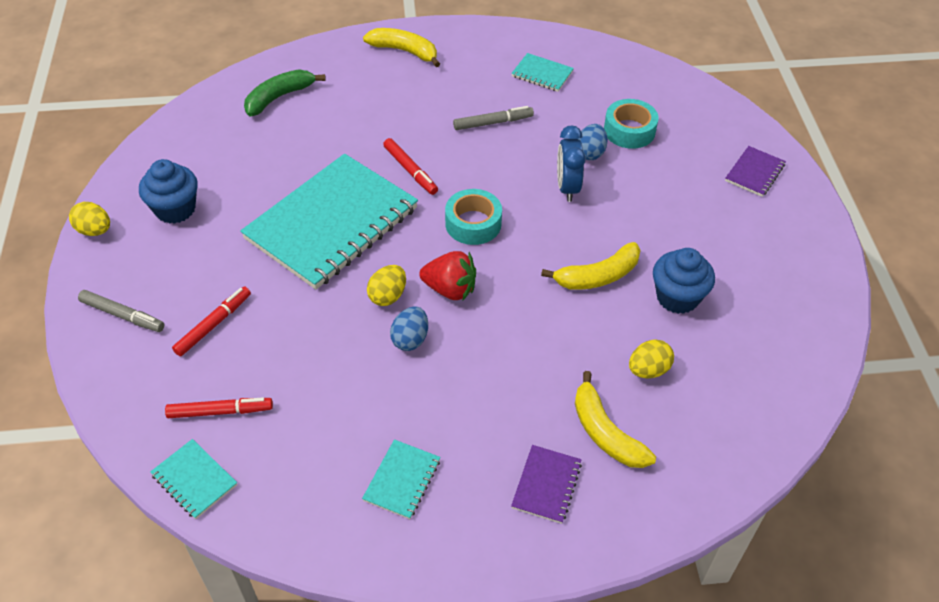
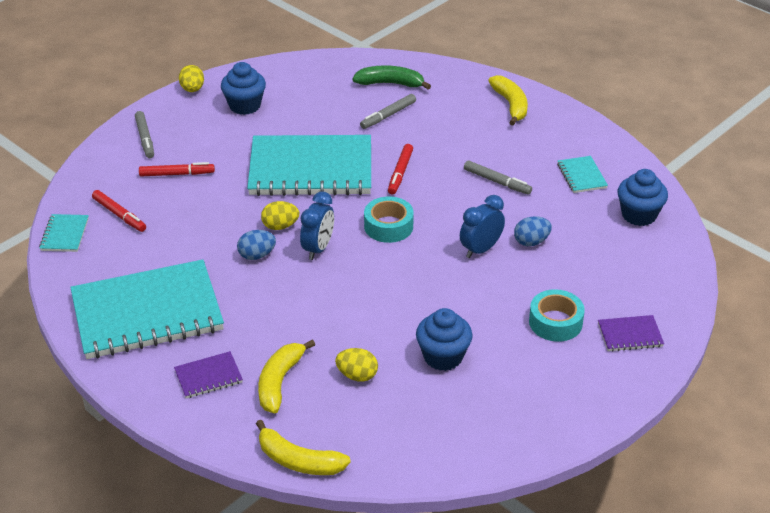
camera: 50 degrees right, 10 degrees down
(322, 127) = (388, 115): none -> grey marker
(402, 480) = (147, 313): turquoise notebook -> turquoise notebook, size x2.43
(450, 289) = (318, 248): red strawberry -> blue clock
(598, 276) = (414, 308): yellow banana -> yellow banana (298, 461)
(623, 77) = (639, 215): none -> blue cupcake
(629, 130) = (583, 248): turquoise tape -> turquoise tape (555, 322)

